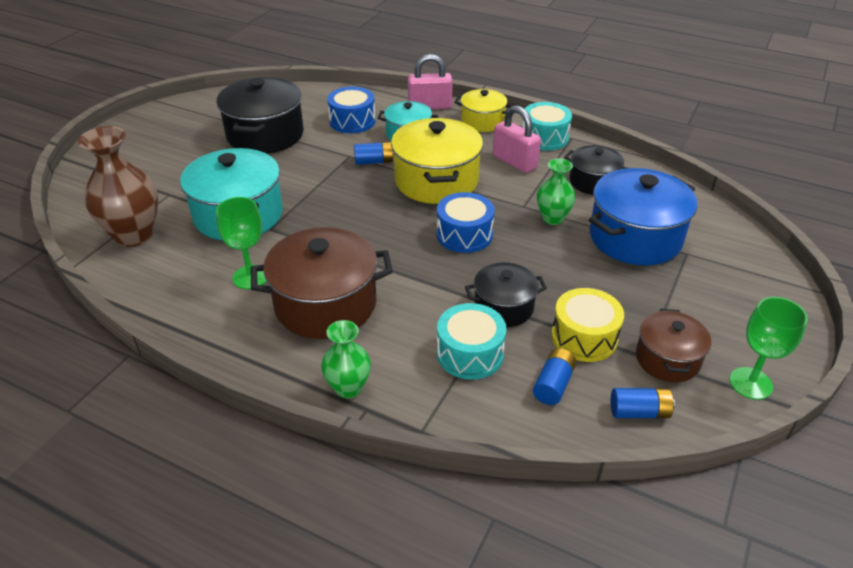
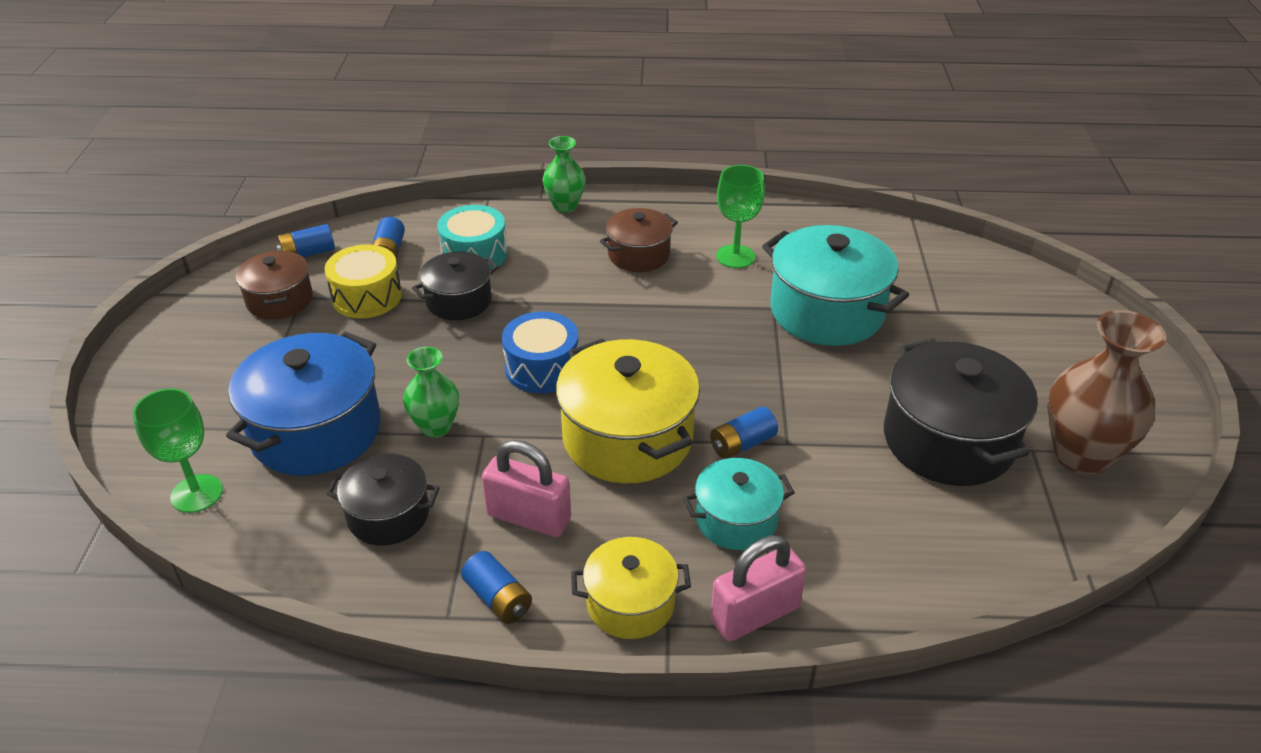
camera: 155 degrees right, 0 degrees up
(134, 235) = (903, 259): brown vase -> brown vase (1081, 455)
(325, 304) = (639, 255): brown pot -> brown pot, size x0.58
(352, 121) = (853, 519): blue drum -> none
(544, 137) = (498, 598): turquoise drum -> blue battery
(750, 383) = (197, 302): green goblet -> green goblet (197, 493)

